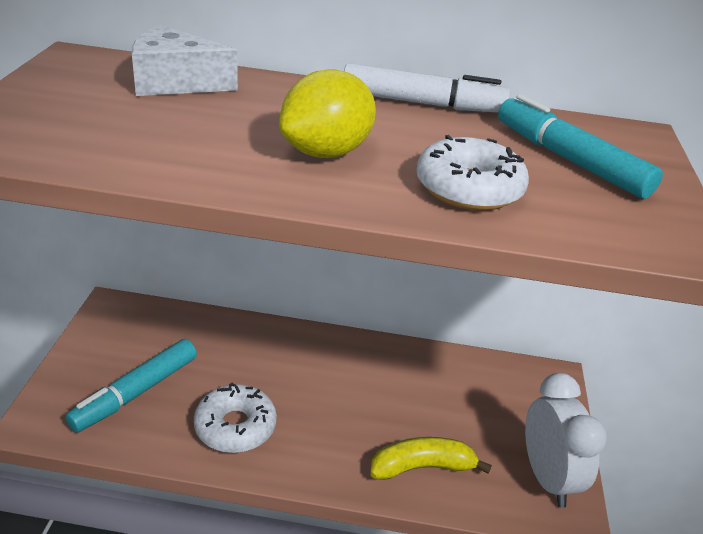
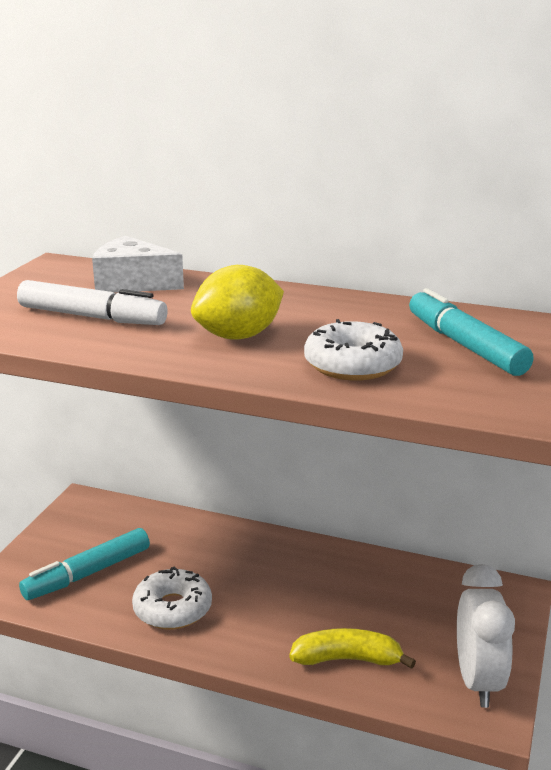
camera: 15 degrees right, 10 degrees down
(422, 103) = (349, 300): white marker -> white marker (92, 317)

